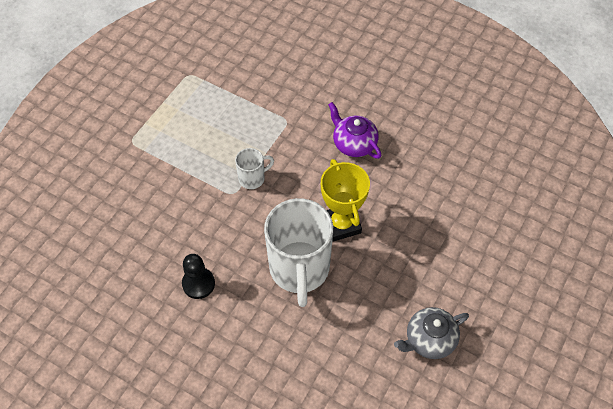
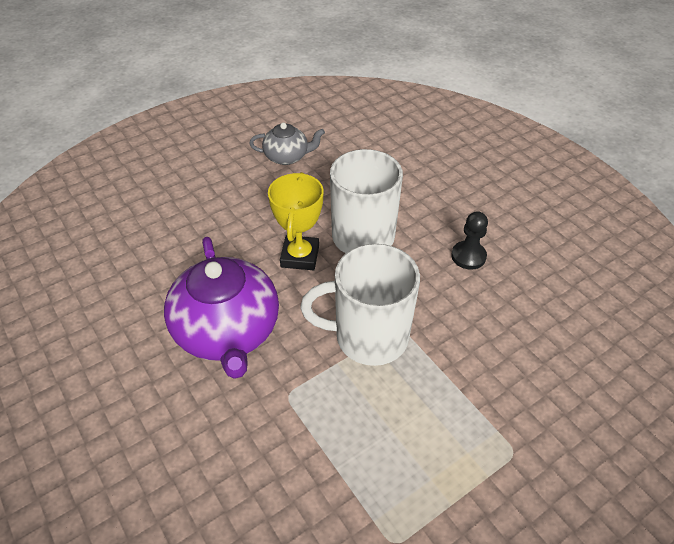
camera: 155 degrees left, 10 degrees down
(252, 178) = (368, 337): white mug -> white mug, size x2.17
(354, 144) = (228, 331): purple teapot -> purple teapot, size x1.87

